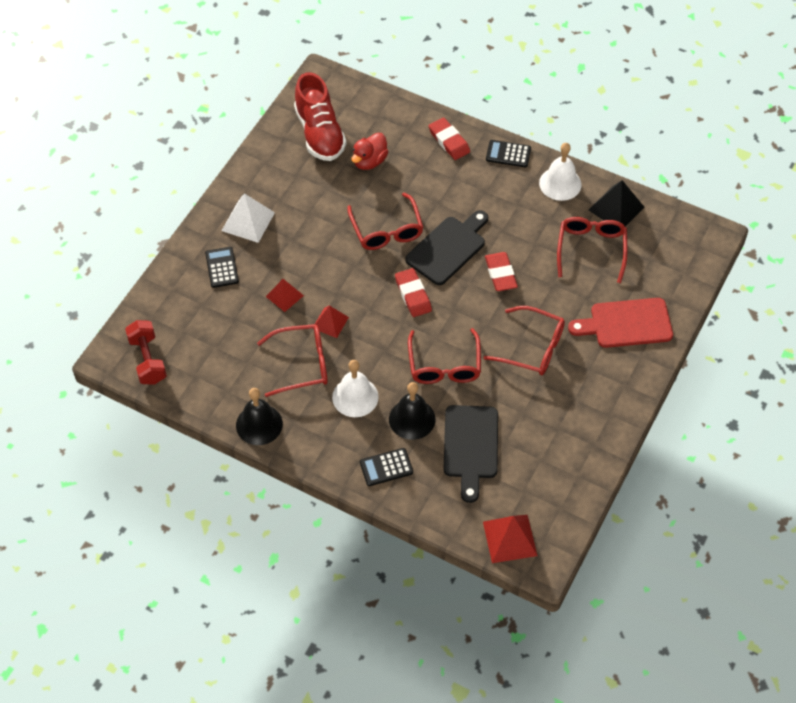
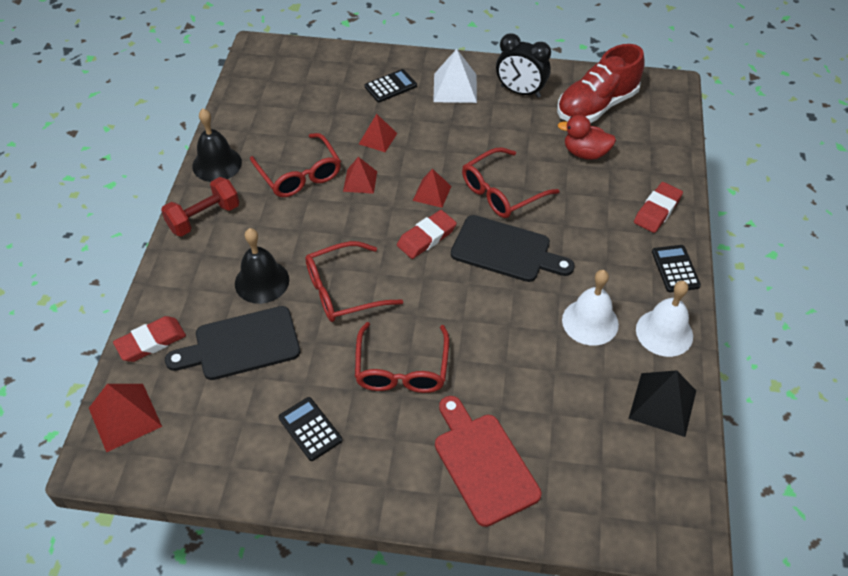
camera: 70 degrees right, 5 degrees down
(148, 360) = (264, 70): red dumbbell -> red dumbbell (204, 218)
(276, 177) = (520, 92): none -> black clock
(355, 397) = (274, 226): white bell -> white bell (590, 322)
(367, 277) = (432, 193): none -> red pyramid
(386, 467) = (193, 276): black calculator -> black calculator (310, 429)
(500, 274) = (495, 308): red eraser -> red eraser (151, 342)
(591, 250) = (580, 393): red glasses -> none

